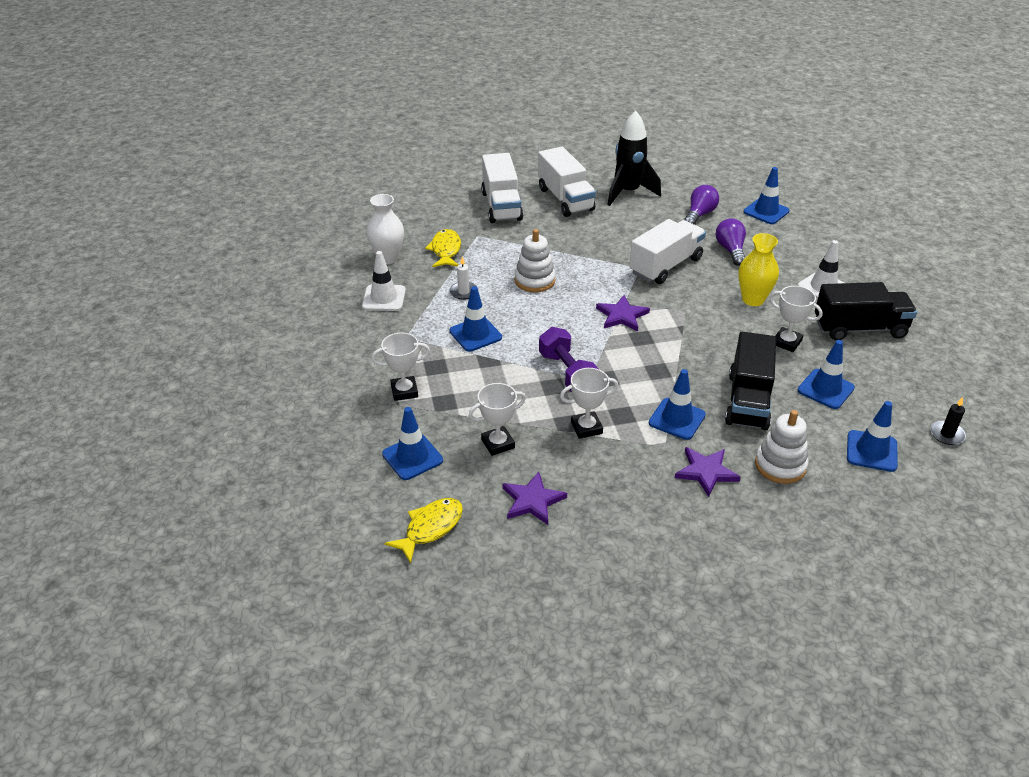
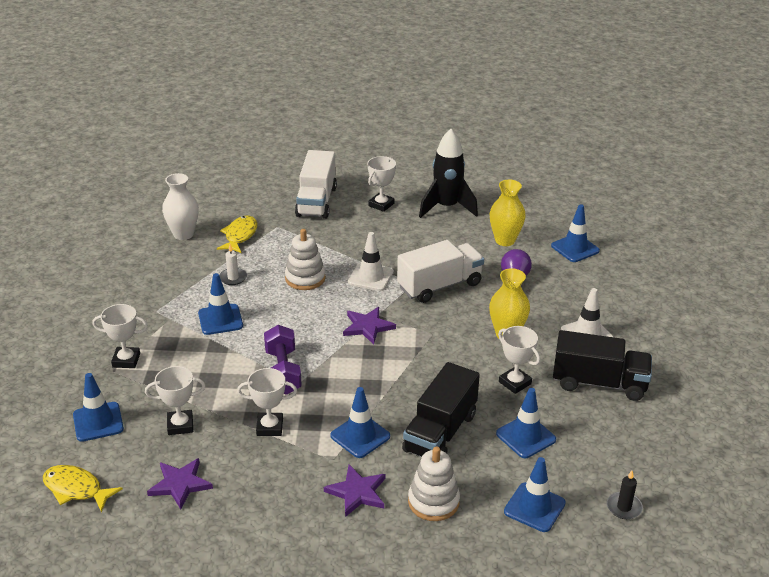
camera: 15 degrees right, 5 degrees down
(384, 298) = (158, 271): white traffic cone -> white traffic cone (371, 277)
(430, 528) = (76, 489): yellow fish -> yellow fish turned 120 degrees counterclockwise
(565, 199) = (381, 205): white truck -> white trophy
(699, 214) = (505, 240): purple light bulb -> yellow vase

